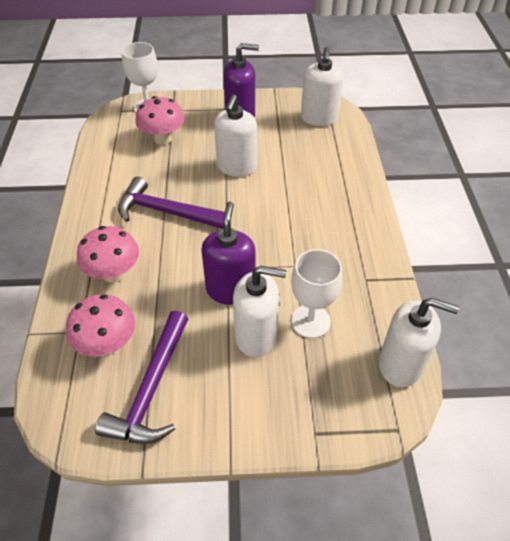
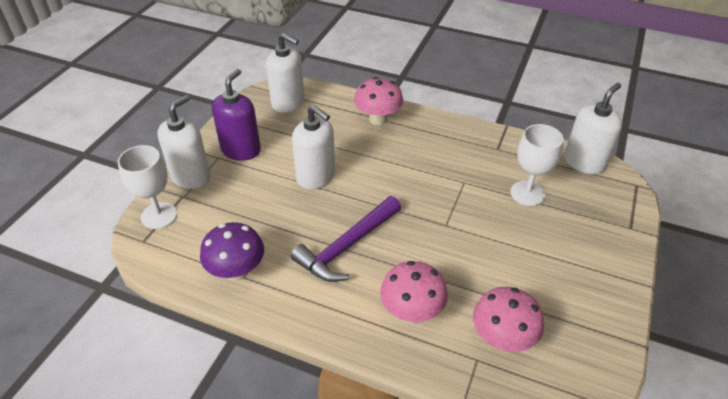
camera: 65 degrees left, 5 degrees down
(113, 163) = (237, 271): none -> purple mushroom
(151, 389) = (564, 317): purple hammer -> none
(163, 139) = (228, 218): pink mushroom -> pink mushroom (378, 119)
(230, 290) = (473, 230): purple soap dispenser -> none
(256, 336) = (530, 230): white soap dispenser -> white soap dispenser (191, 177)

